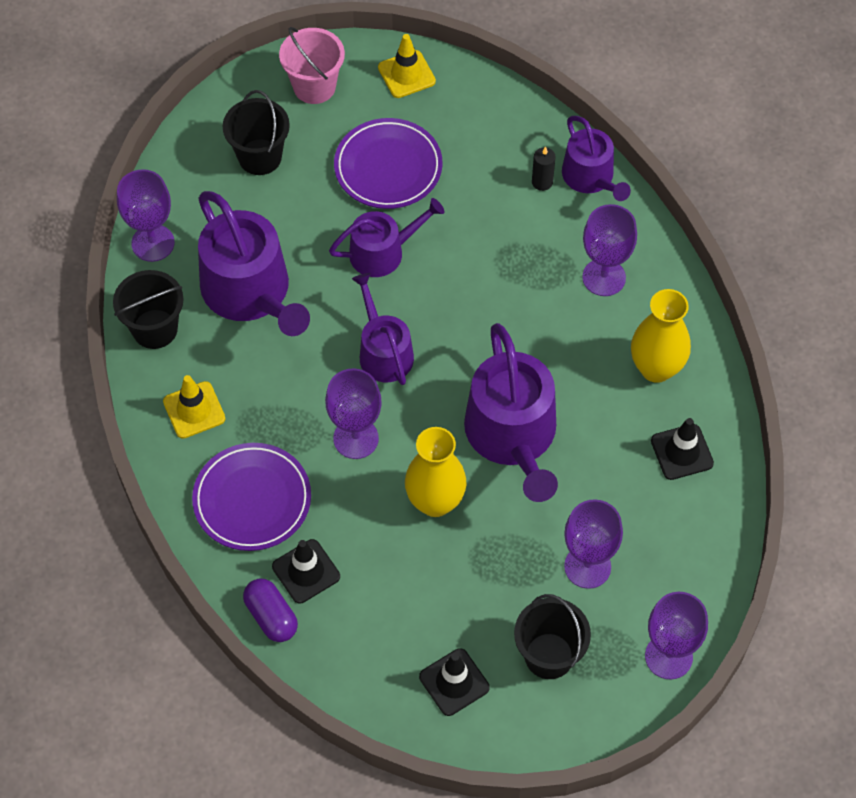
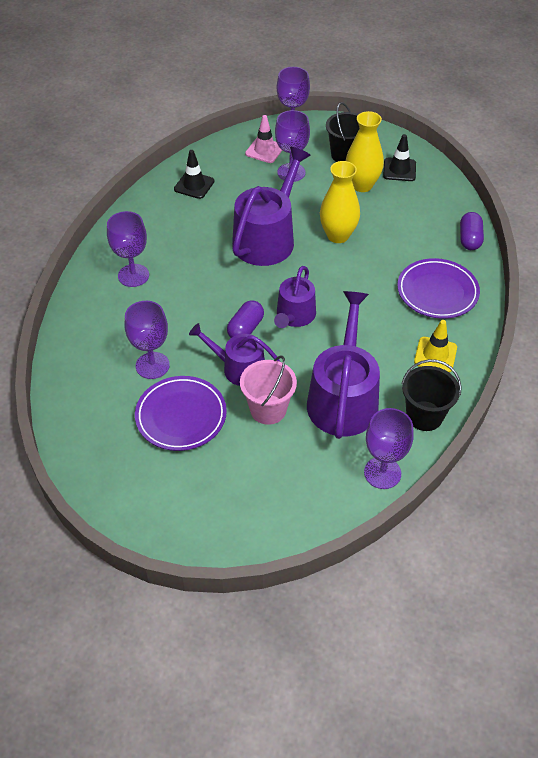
camera: 140 degrees left, 10 degrees down
(260, 157) = (256, 483): black bucket -> none
(306, 571) = (434, 246): black traffic cone -> none
(314, 86) = (169, 509): pink bucket -> pink bucket (268, 409)
(356, 438) = (352, 285): purple goblet -> purple goblet (152, 365)
(406, 74) = (99, 471): yellow traffic cone -> none
(419, 300) = (245, 328): none -> purple capsule
(542, 182) = (102, 344): black candle -> none
(591, 178) = (73, 328): purple watering can -> none
(656, 368) = (161, 222): yellow vase -> yellow vase (362, 185)
(660, 581) = (264, 150): none -> pink traffic cone

